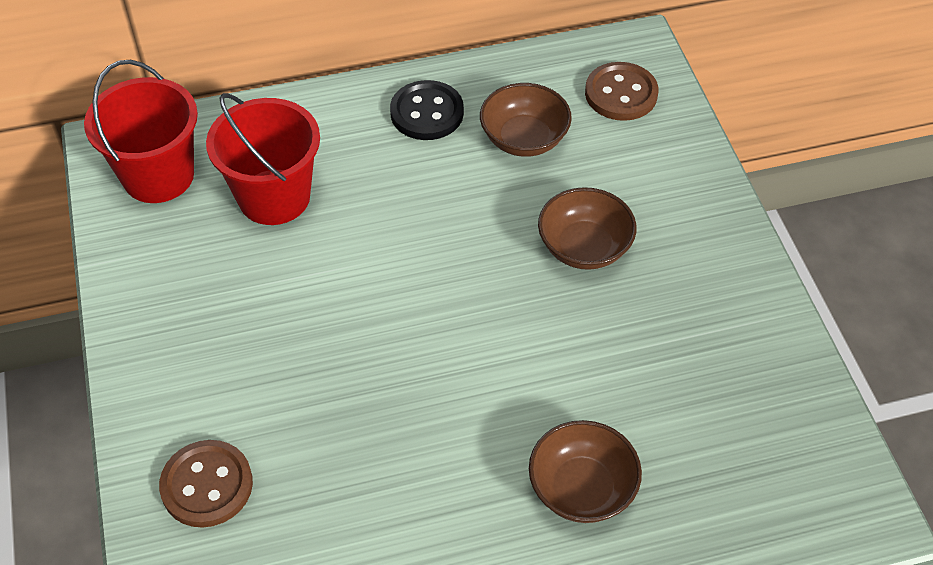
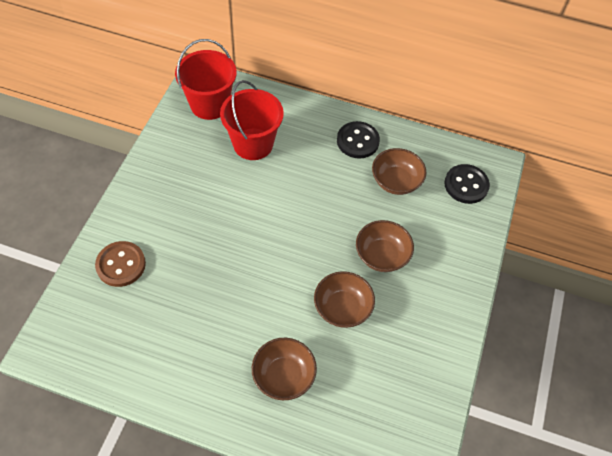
camera: 30 degrees right, 5 degrees up
(588, 348) = (342, 308): none -> brown bowl
(621, 94) = (466, 185): brown button -> black button

